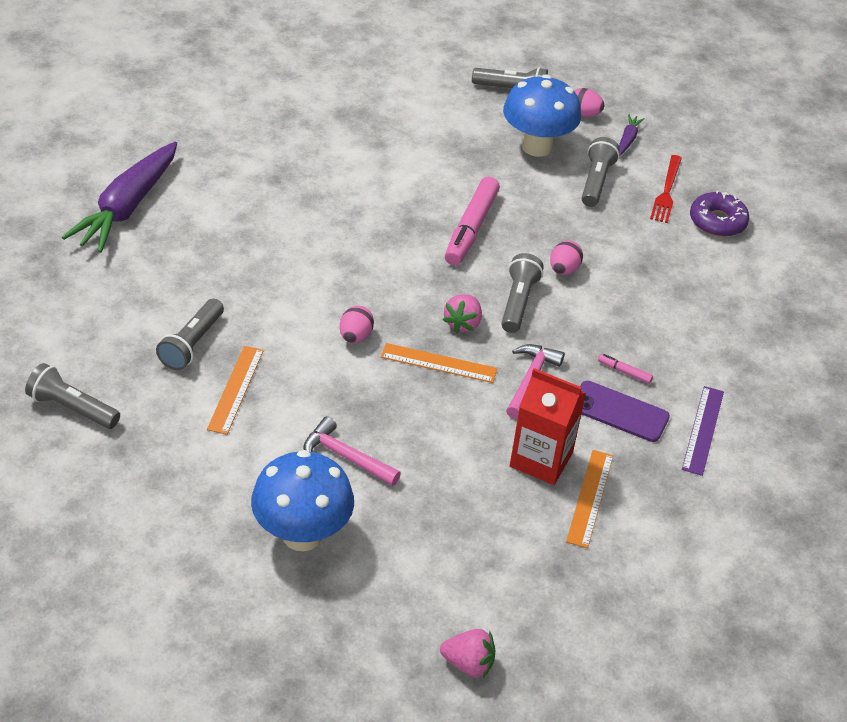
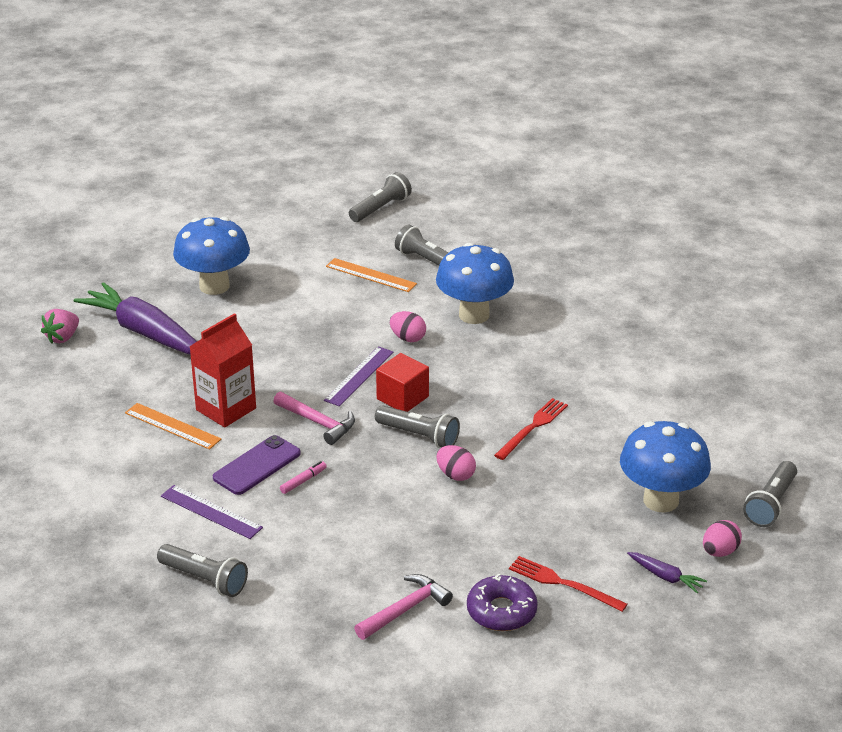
camera: 110 degrees right, 10 degrees down
(127, 207) = (605, 247): purple carrot -> purple carrot (144, 332)
(293, 291) = (474, 315): none -> blue mushroom
(345, 457) = (278, 314): pink hammer -> pink hammer (405, 609)
(438, 363) = (359, 376): orange ruler -> purple ruler
(462, 323) = (402, 398): pink strawberry -> red cube
(471, 229) = (532, 427): pink marker -> red fork
(596, 182) = (591, 531): grey flashlight -> grey flashlight (204, 579)

